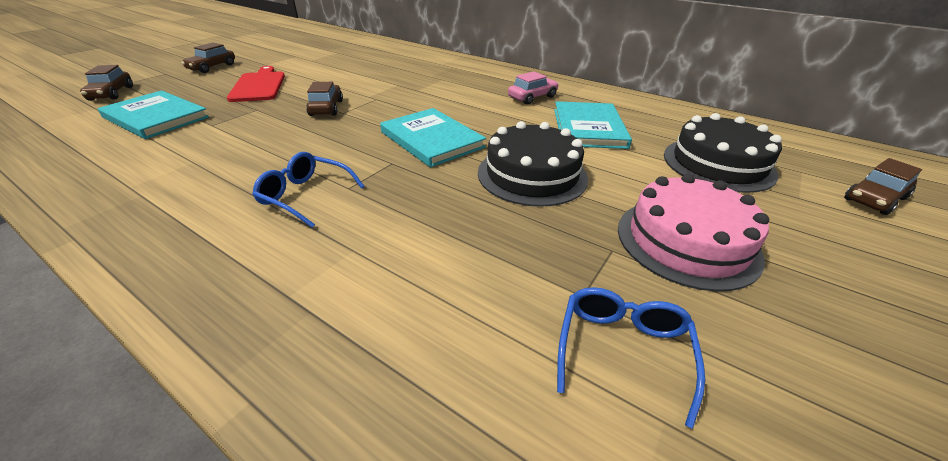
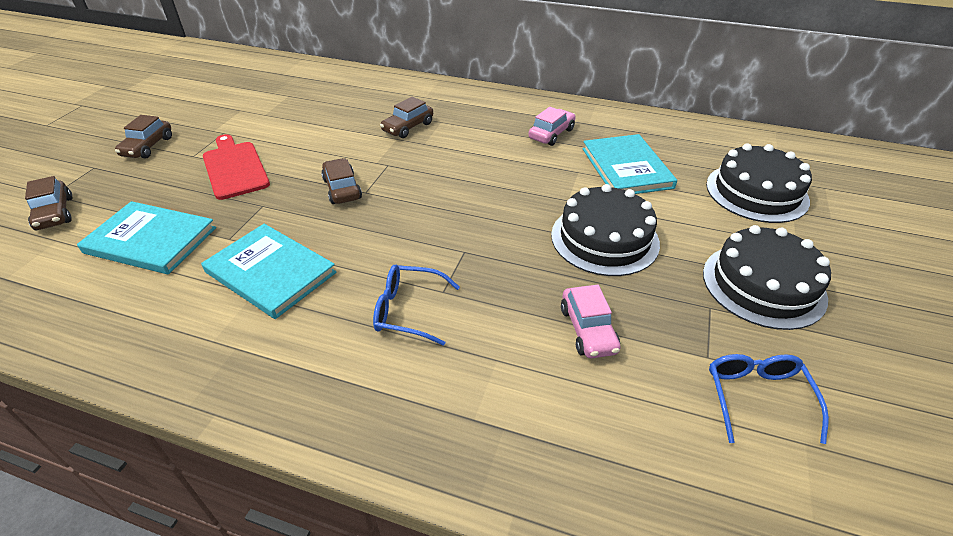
camera: 15 degrees left, 5 degrees up
(432, 139) = (485, 213): turquoise book -> turquoise book (270, 272)
(464, 243) = (588, 330): none -> pink car
(687, 241) = (763, 285): pink cake -> black cake
(874, 199) = (886, 207): brown car -> brown car (408, 127)

